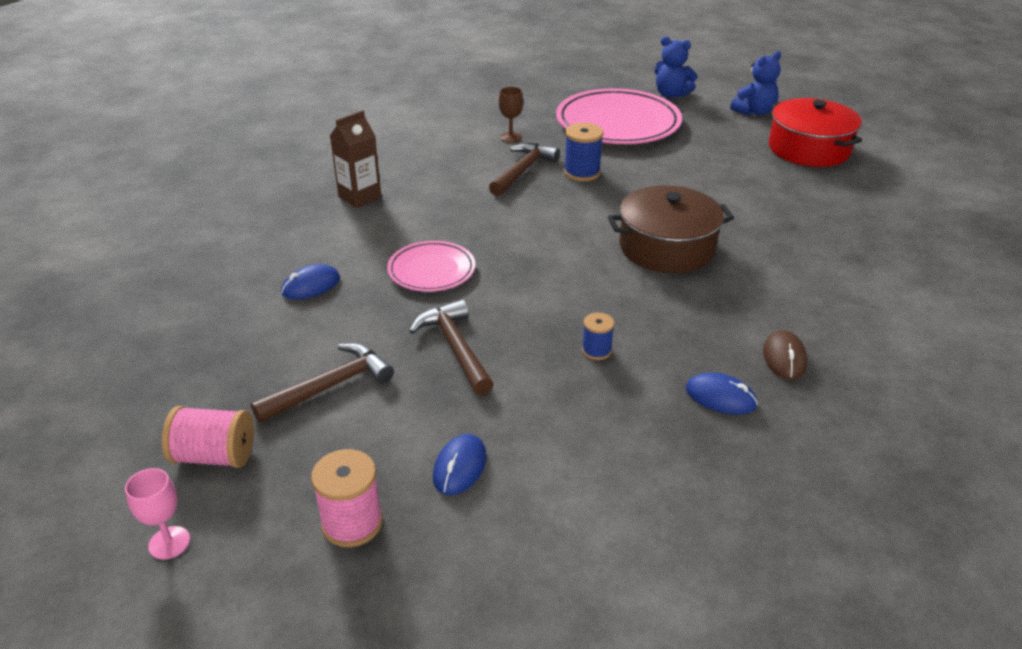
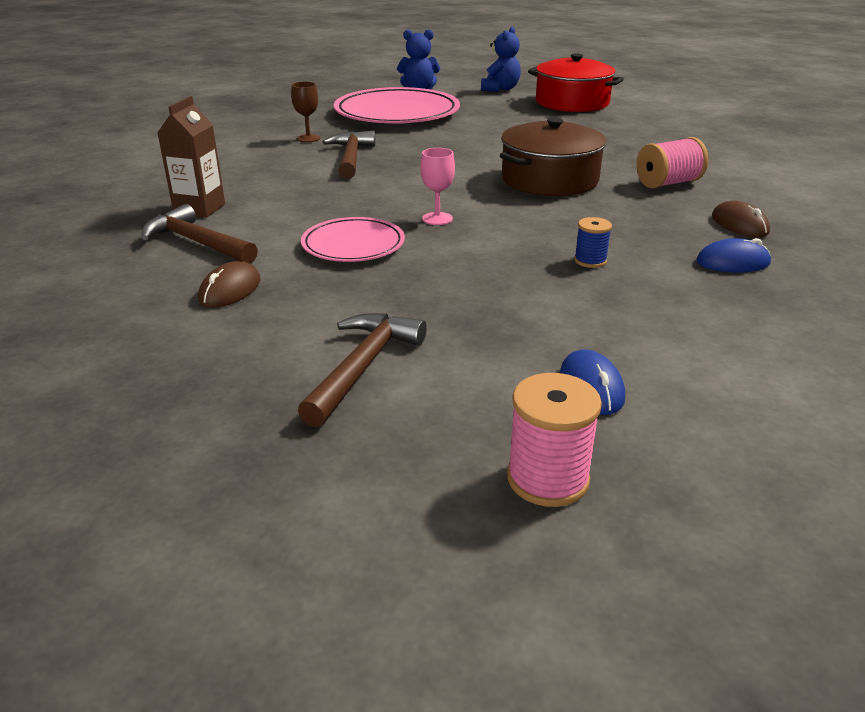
camera: 30 degrees left, 5 degrees down
(169, 543) = (345, 598): pink goblet -> pink goblet (437, 219)
(214, 456) = (297, 481): pink spool -> pink spool (668, 183)
(311, 285) = (230, 290): blue mouse -> brown mouse
(455, 348) = (457, 296): brown hammer -> brown hammer (197, 242)
(582, 173) = (408, 149): blue spool -> none

